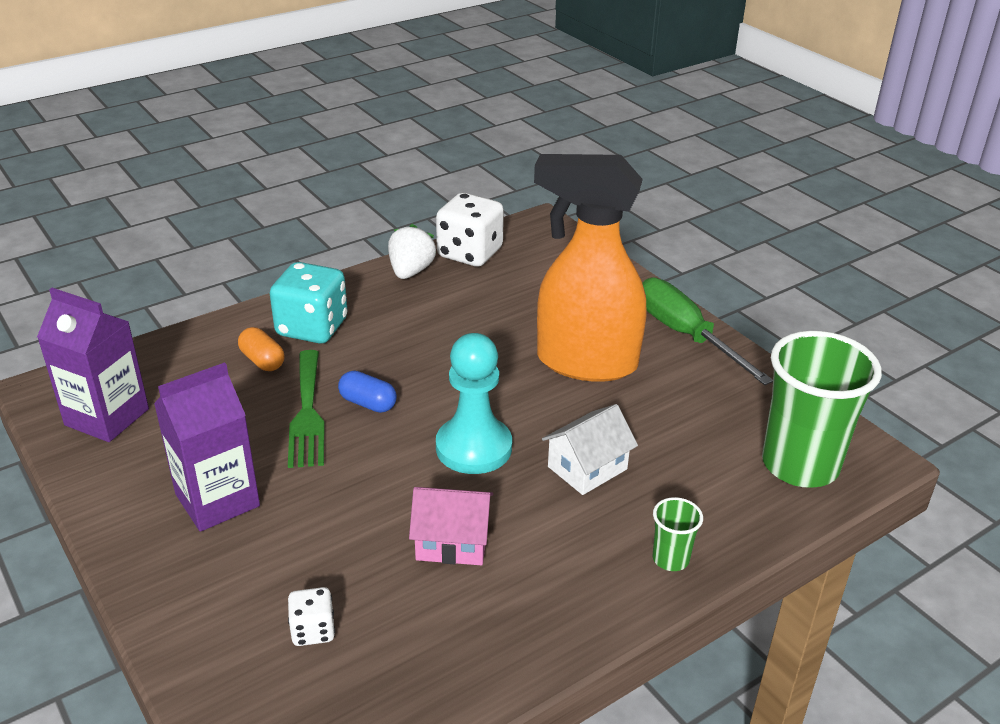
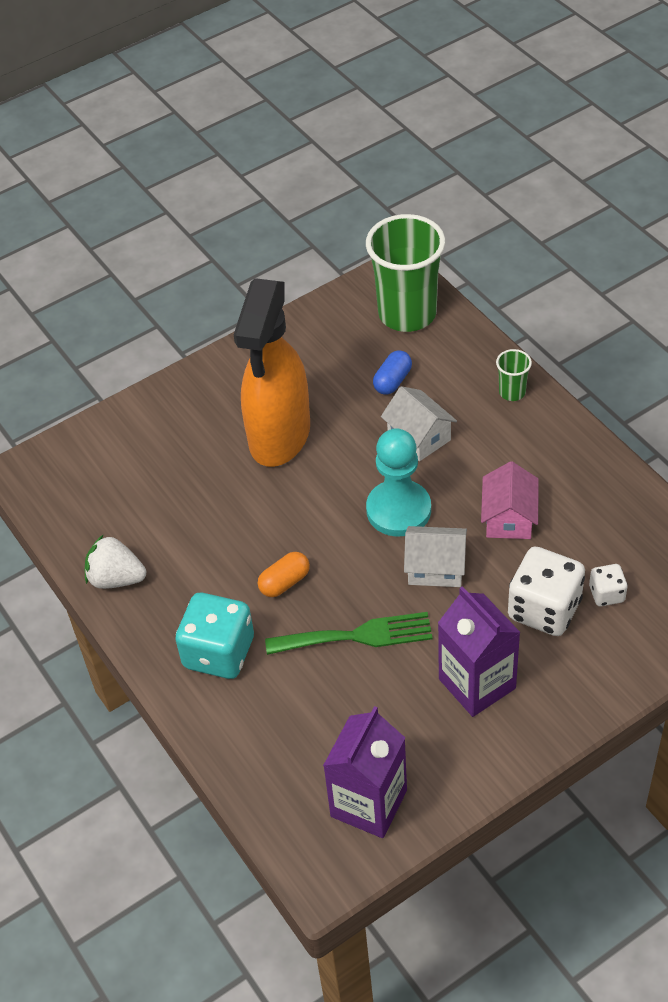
camera: 85 degrees left, 15 degrees up
(262, 361) = (275, 687): orange capsule -> orange capsule (284, 582)
(368, 403) = (341, 591): blue capsule -> blue capsule (392, 381)
(386, 474) = (435, 567): none -> white house
(470, 253) = (83, 529): white dice -> white dice (544, 609)
(685, 335) = (238, 367): green screwdriver -> none

